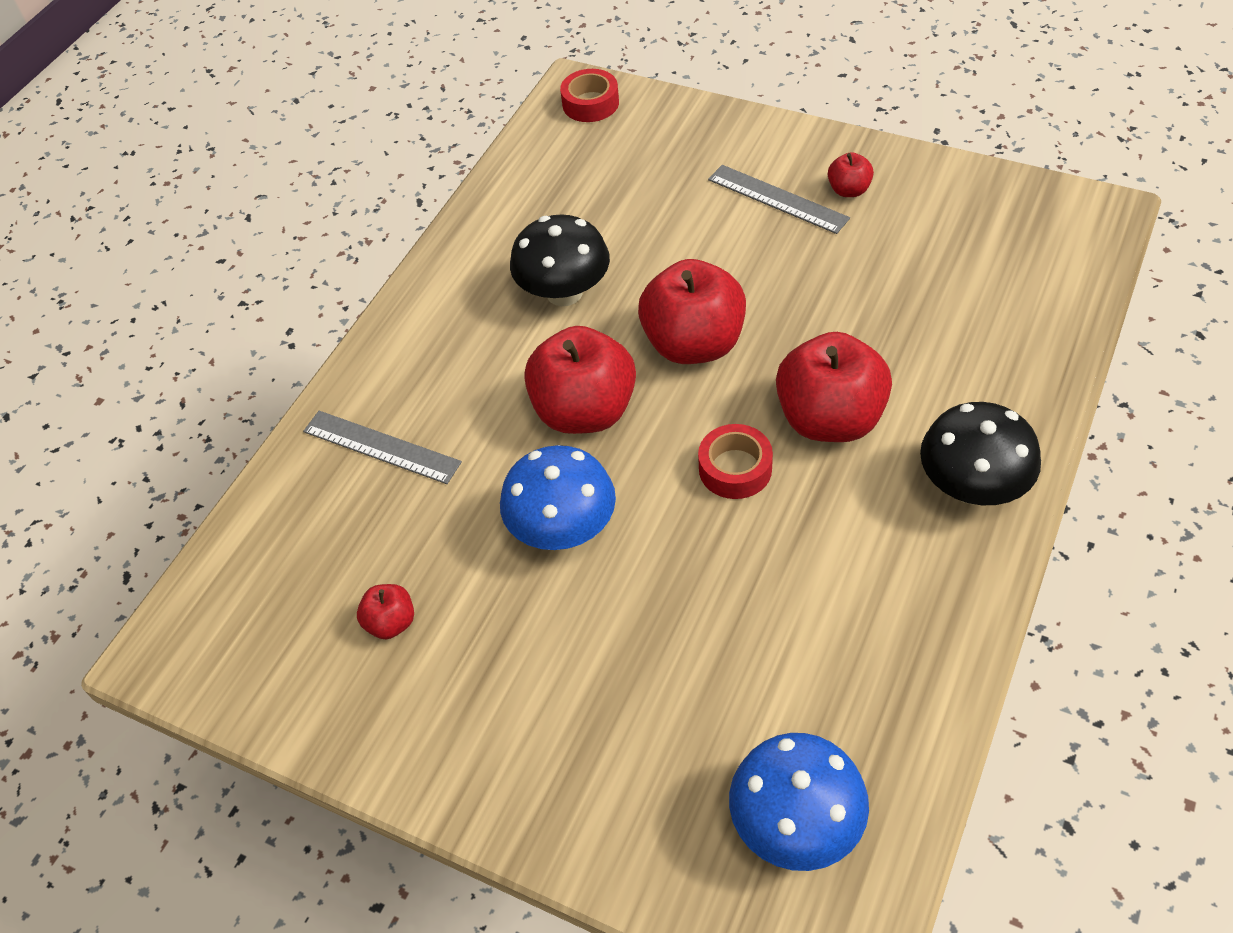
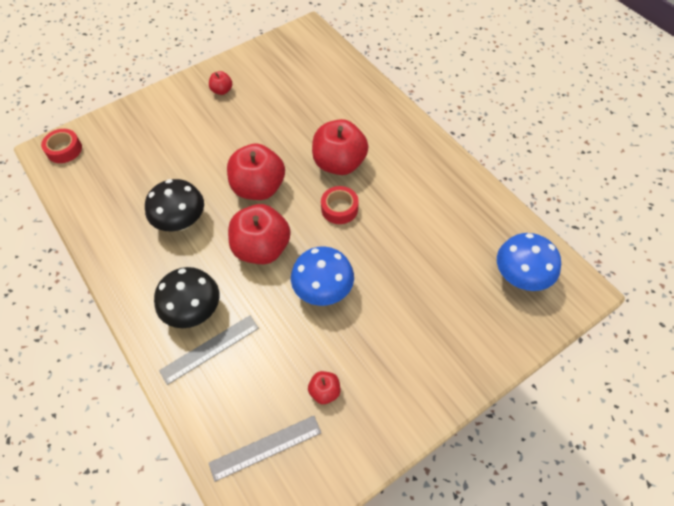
camera: 65 degrees left, 5 degrees up
(777, 198) = (202, 115): grey ruler -> grey ruler (265, 447)
(972, 487) = (406, 139): black mushroom -> black mushroom (193, 311)

